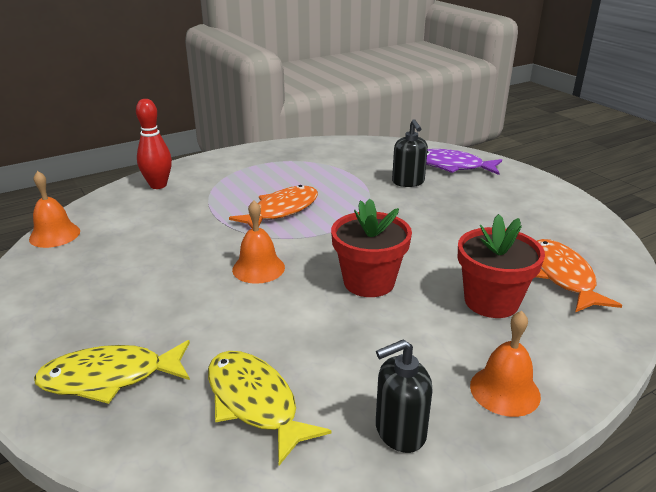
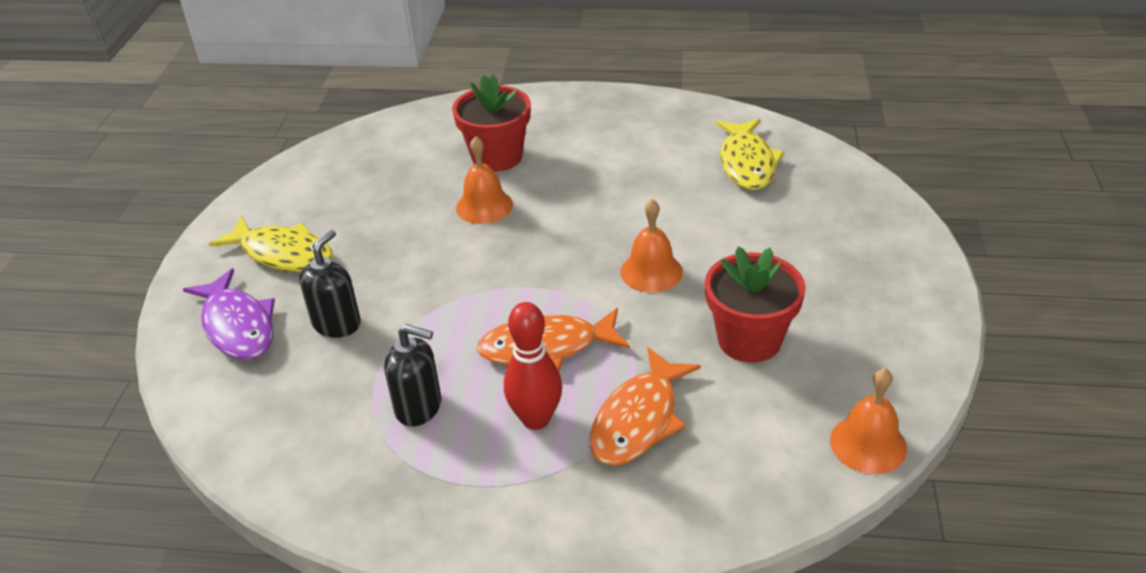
camera: 140 degrees left, 10 degrees up
(110, 377) = (846, 220): yellow fish -> yellow fish (283, 254)
(158, 185) = (669, 504): red bowling pin -> red bowling pin (536, 419)
(369, 282) = (567, 212): red flower pot -> red flower pot (749, 340)
(399, 431) = (670, 117): black soap dispenser -> black soap dispenser (419, 407)
(505, 390) = (580, 110): orange bell -> orange bell (484, 206)
(562, 276) = (410, 151): orange fish -> orange fish (638, 419)

